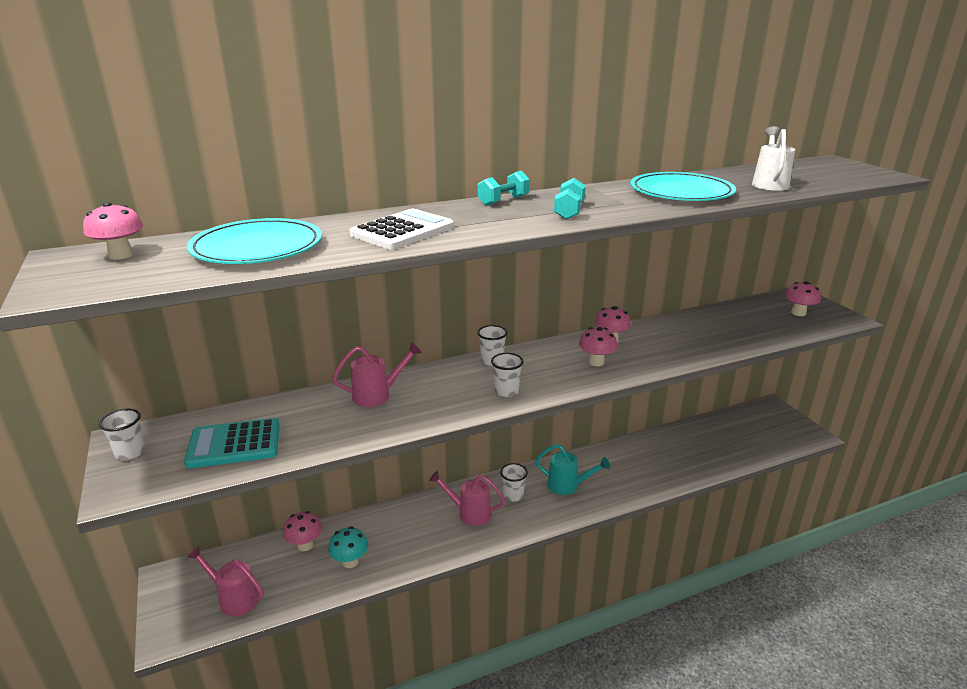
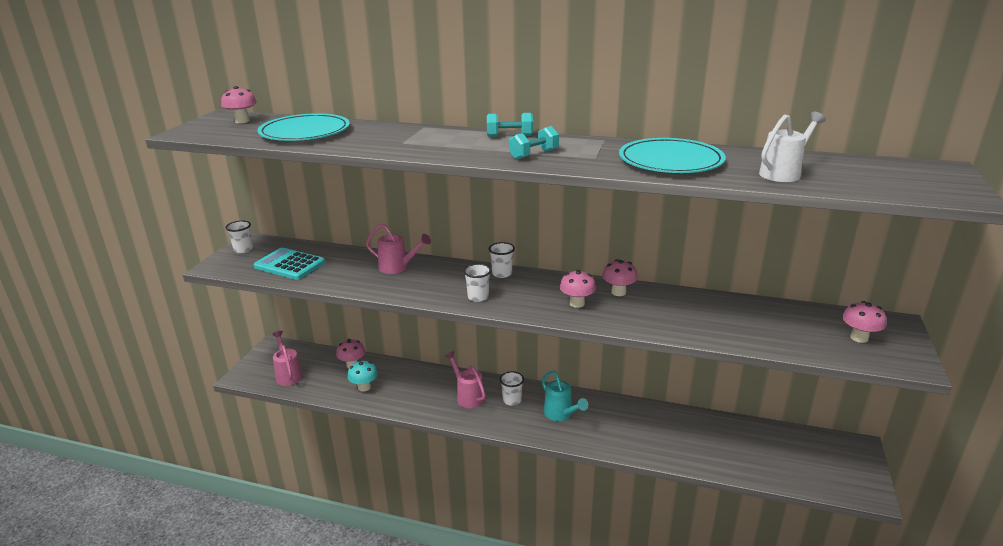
camera: 40 degrees right, 0 degrees up
(402, 231) = (397, 141): white calculator -> none

